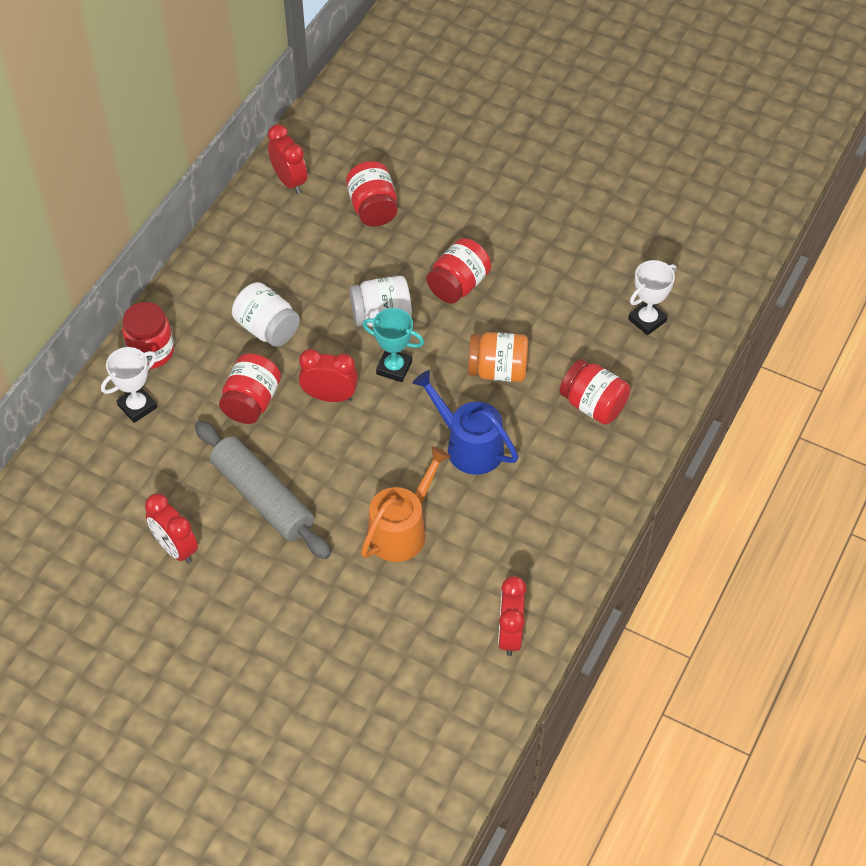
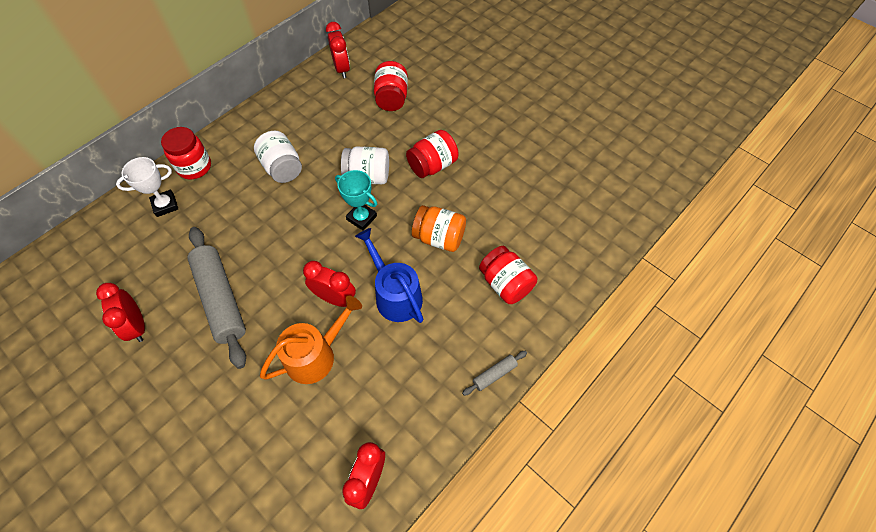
camera: 15 degrees right, 5 degrees up
(251, 402) = (247, 220): red jar -> none
(330, 396) = (305, 229): red clock -> red clock (335, 298)
(610, 502) = (494, 374): none -> grey rolling pin
(647, 320) = (568, 224): white trophy -> none

